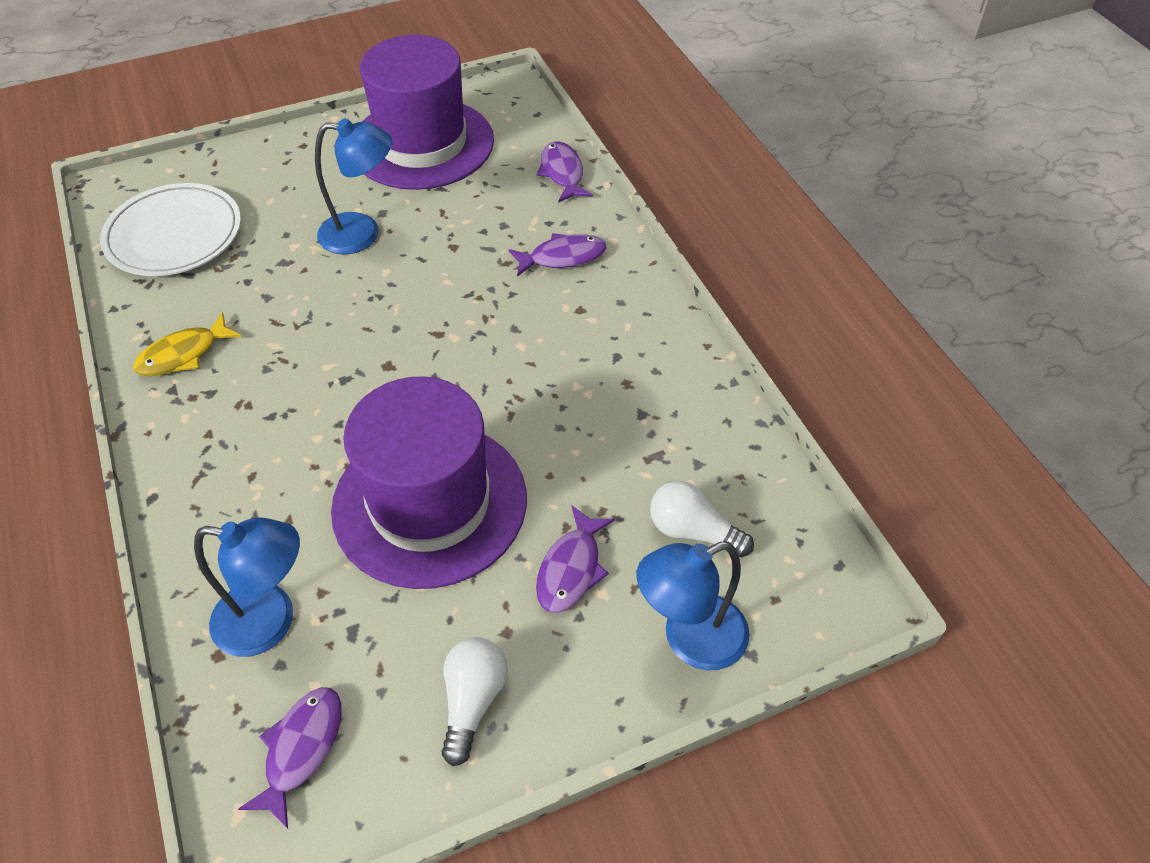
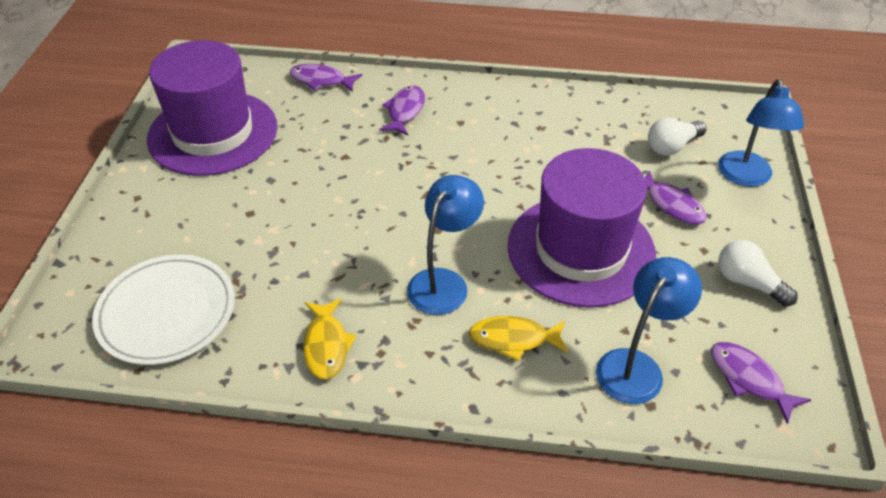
camera: 60 degrees left, 5 degrees down
(258, 494) = (514, 339): none -> yellow fish
(362, 234) = (284, 197): blue lamp -> blue lamp (444, 282)

